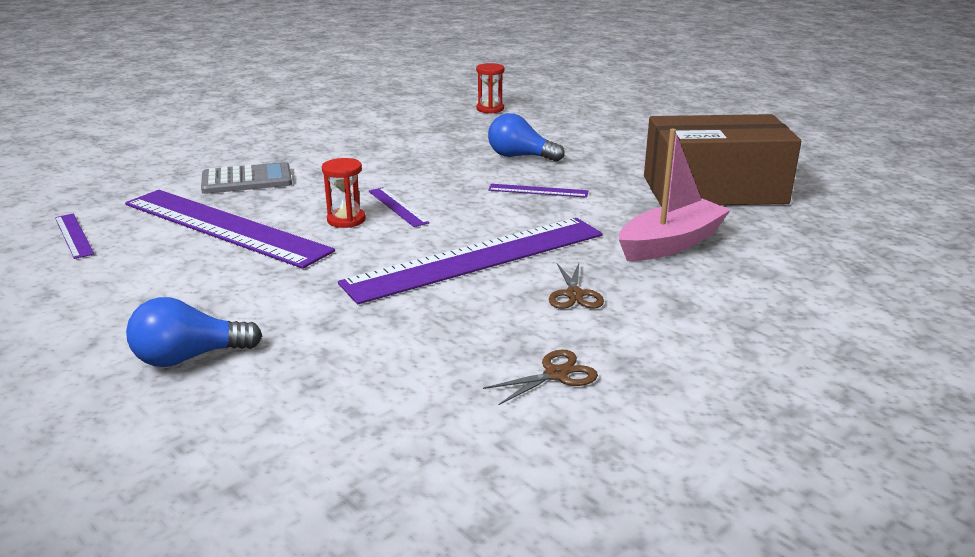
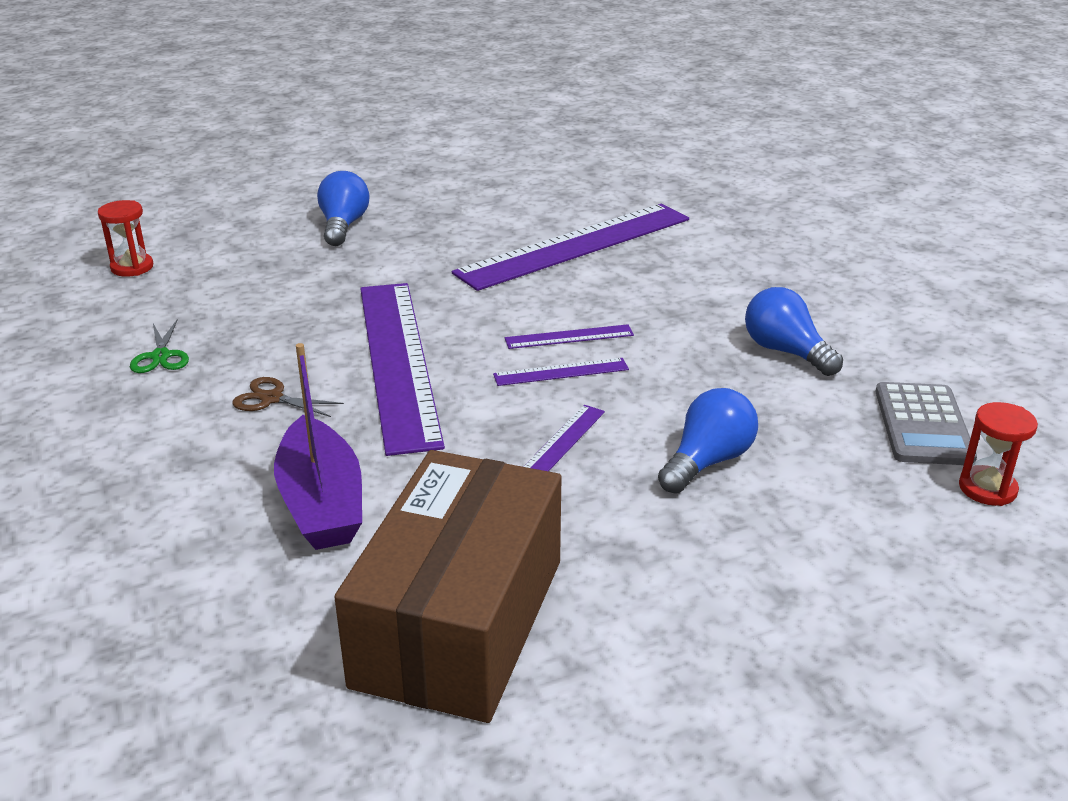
camera: 110 degrees right, 5 degrees up
(73, 235) = (599, 188): purple ruler -> purple ruler (561, 372)
(247, 180) = (703, 262): grey calculator -> grey calculator (923, 425)
(346, 220) = (551, 304): red hourglass -> red hourglass (132, 267)
(379, 149) = (786, 352): none -> blue light bulb
(556, 374) = (160, 356): brown scissors -> green scissors
(670, 243) = (321, 503): pink boat -> purple boat

